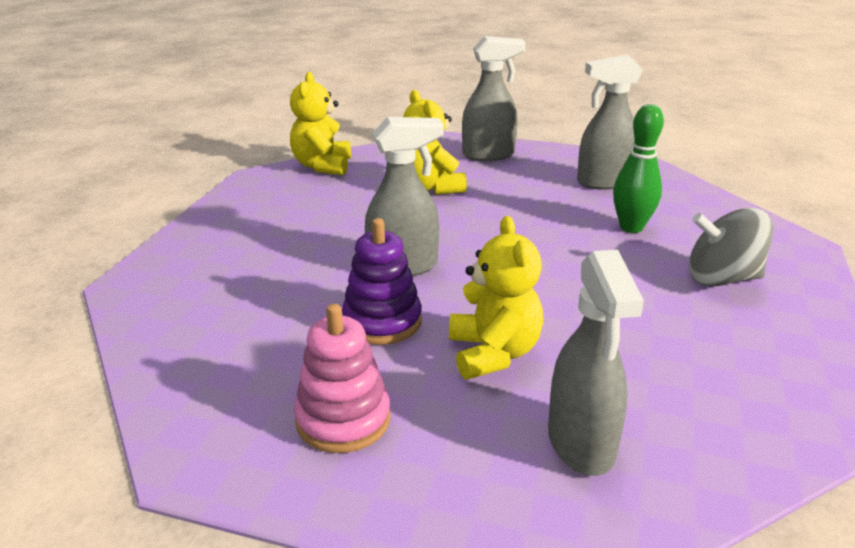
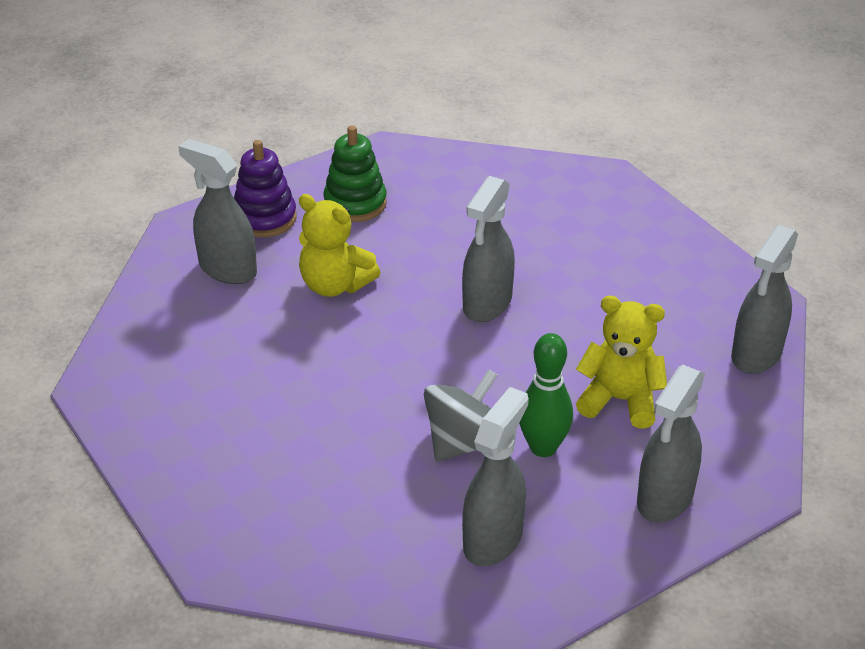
camera: 130 degrees right, 10 degrees up
(322, 166) = (756, 355): yellow teddy bear -> grey spray bottle
(343, 419) = (355, 203): pink stacking toy -> green stacking toy
(382, 321) = (427, 259): purple stacking toy -> purple stacking toy (265, 218)
(631, 227) = (387, 478): green bowling pin -> green bowling pin (543, 447)
(722, 278) = (256, 462): grey spinning top -> grey spinning top (464, 442)

